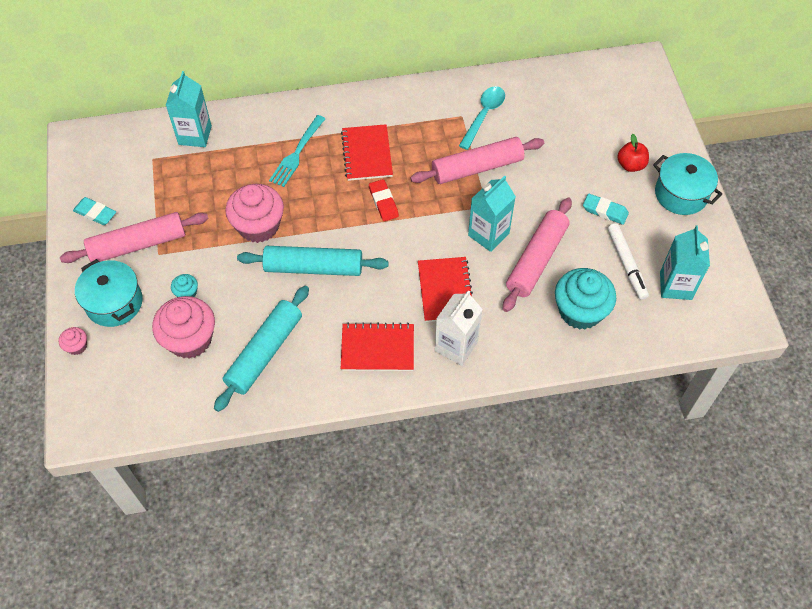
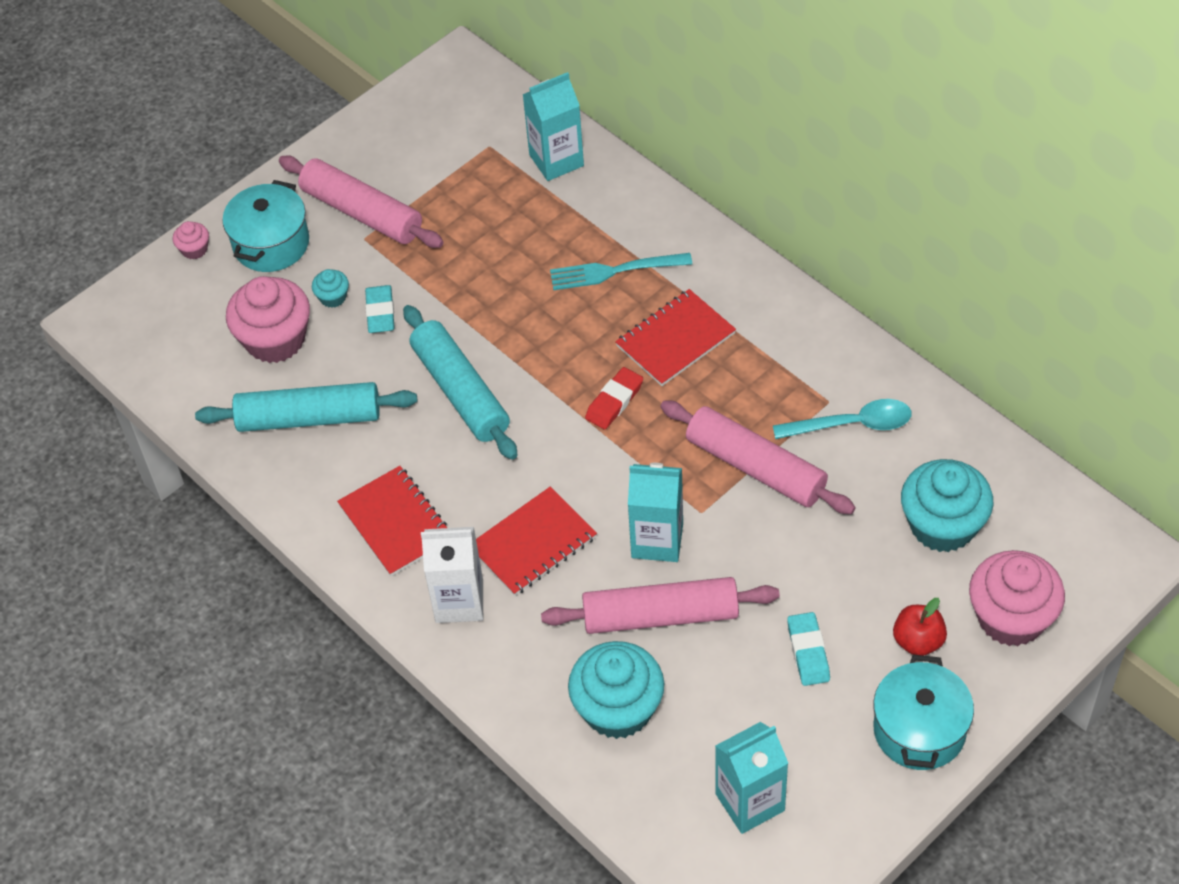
camera: 60 degrees right, 5 degrees down
(95, 213) = (373, 148): turquoise eraser -> turquoise eraser (380, 312)
(258, 226) = (476, 302): pink cupcake -> pink cupcake (1011, 617)
(572, 117) = (942, 525): none -> turquoise cupcake
(626, 264) = (738, 724): white marker -> none

